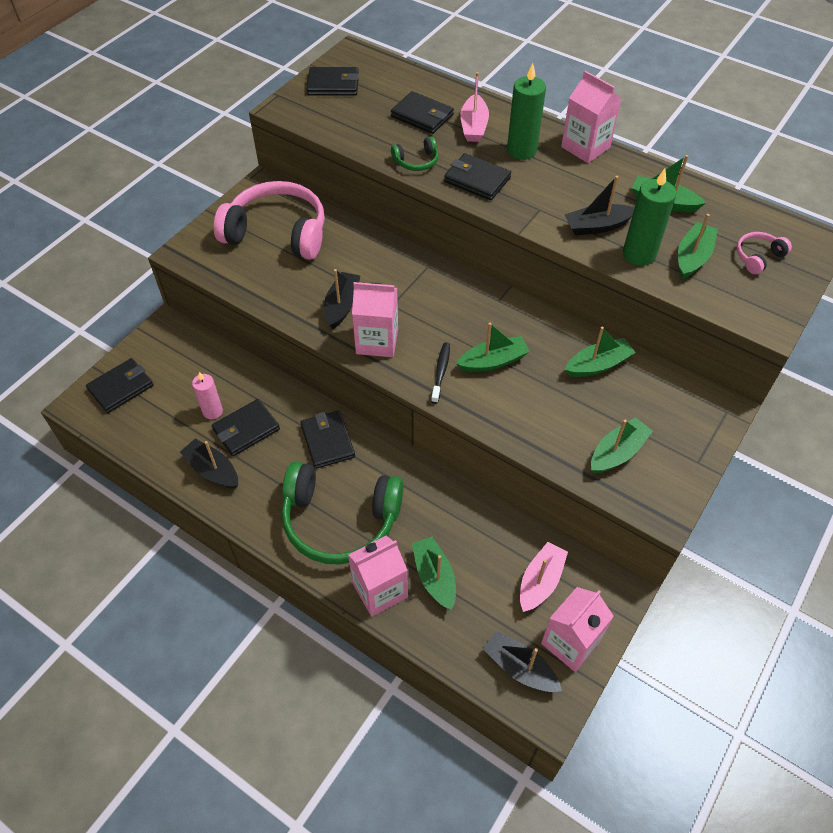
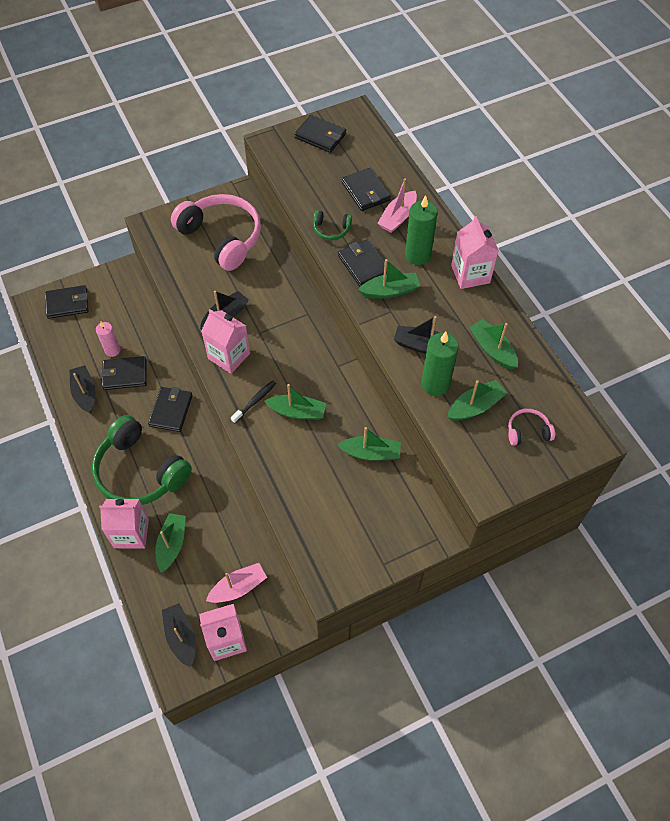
camera: 30 degrees right, 5 degrees up
(617, 453) = (331, 526): green boat -> green boat (390, 291)

